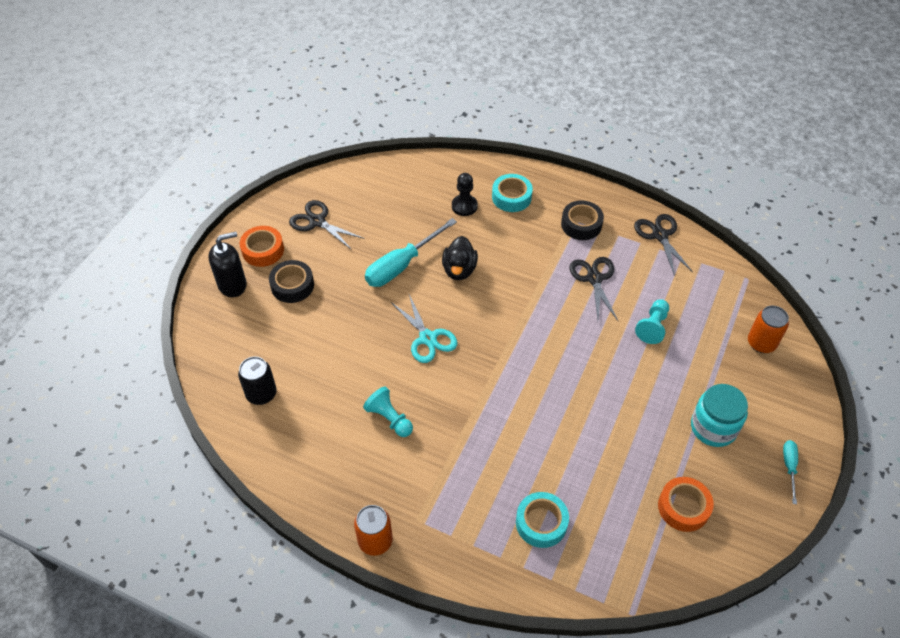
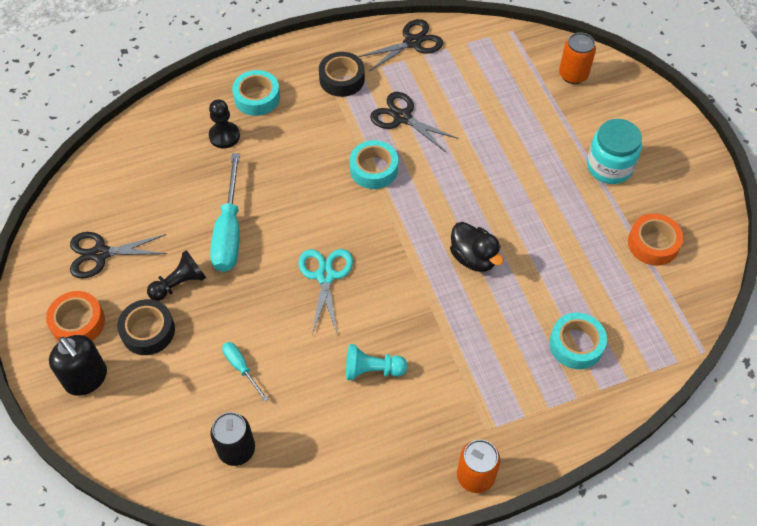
camera: 45 degrees left, 5 degrees up
(232, 285) = (86, 378): black soap dispenser -> black soap dispenser turned 120 degrees clockwise
(339, 273) = (179, 284): none -> black pawn
(427, 338) = (325, 276): turquoise scissors -> turquoise scissors turned 105 degrees counterclockwise
(459, 270) = (284, 196): black duck -> black duck (473, 258)
(535, 297) = (373, 169): none -> turquoise tape
(652, 327) = (487, 123): turquoise pawn -> none
(660, 235) = (412, 42): black scissors -> black scissors turned 120 degrees clockwise
(789, 467) = (684, 154): turquoise screwdriver -> turquoise screwdriver (241, 368)

